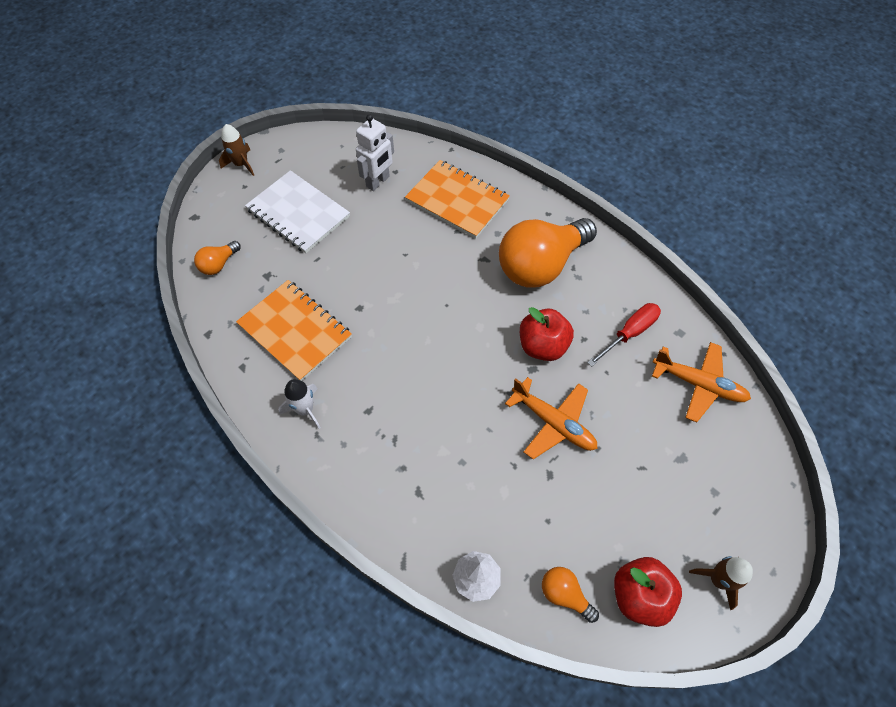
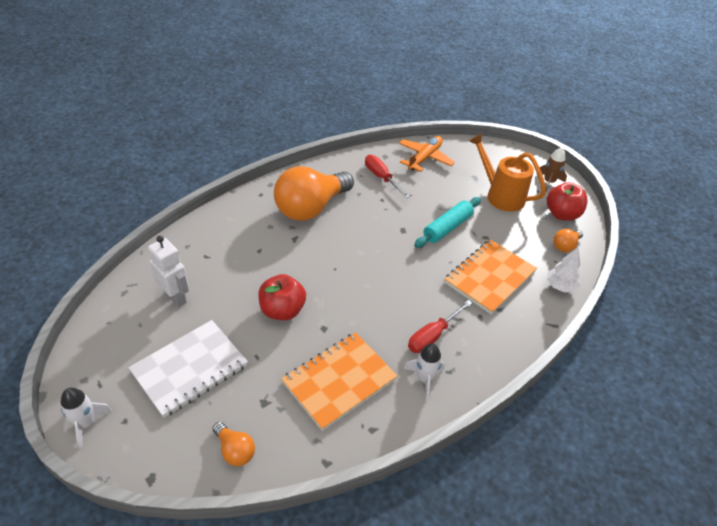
camera: 85 degrees left, 15 degrees down
(241, 164) = (86, 423): brown rocket -> white rocket
(364, 415) = (433, 336): none -> red screwdriver
(457, 200) = (224, 245): orange notebook -> orange notebook (489, 277)
(541, 265) = (311, 208): orange light bulb -> orange light bulb turned 75 degrees clockwise
(542, 346) = (384, 221): red apple -> red apple (282, 310)
(553, 423) = (447, 227): orange plane -> turquoise rolling pin
(652, 497) = (500, 195): none -> orange watering can

